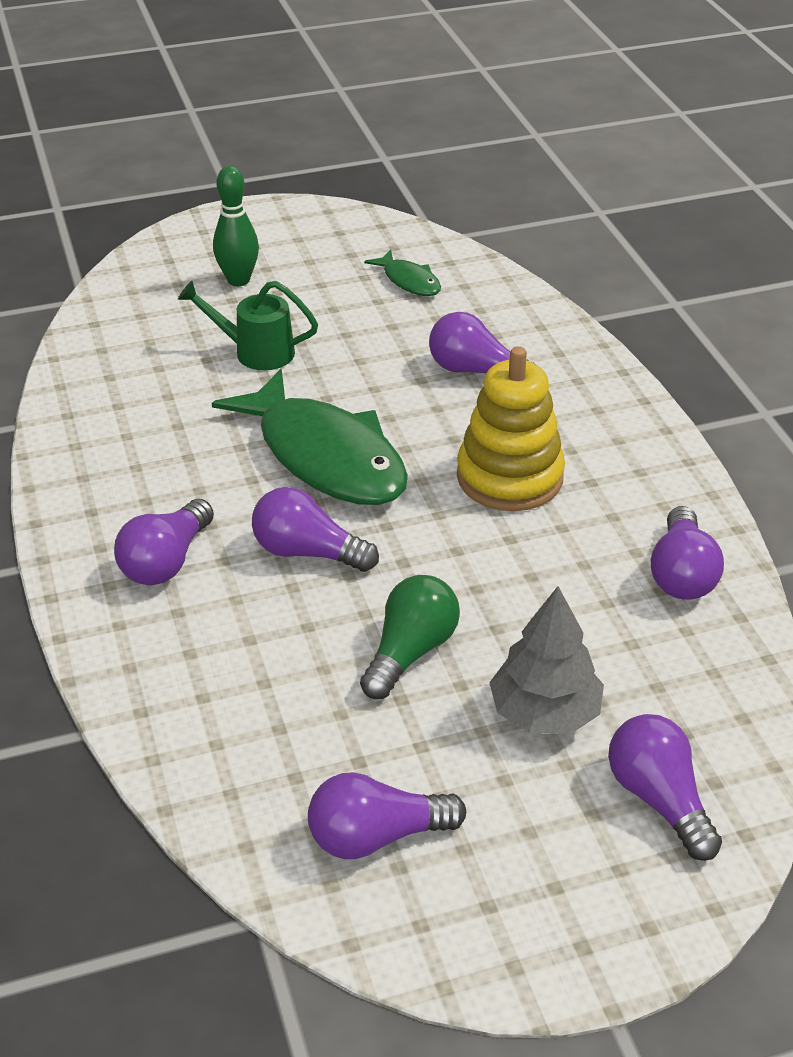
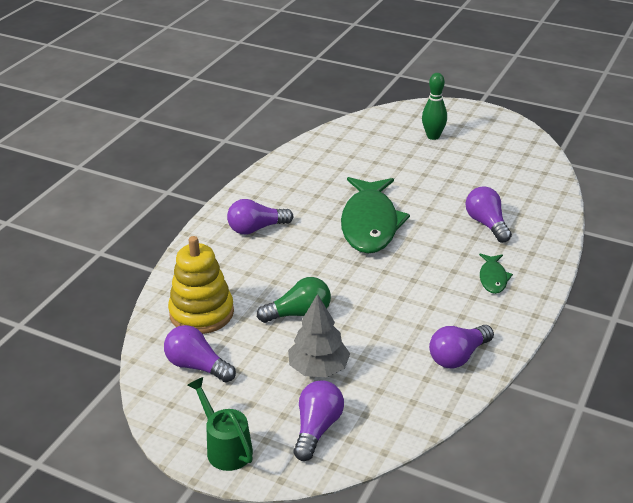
camera: 45 degrees right, 5 degrees down
(255, 352) = (399, 169): green watering can -> green watering can (225, 447)
(308, 552) = (312, 255): purple light bulb -> none
(409, 281) = (511, 172): green fish -> green fish (493, 278)
(509, 477) = (437, 274): yellow stacking toy -> yellow stacking toy (201, 313)

